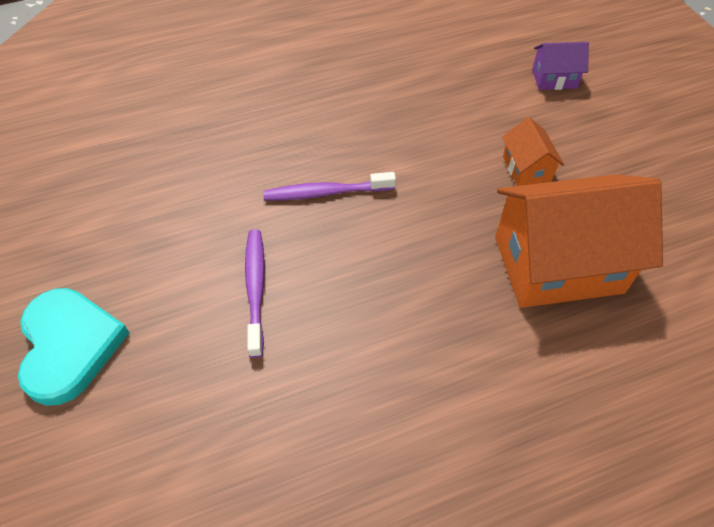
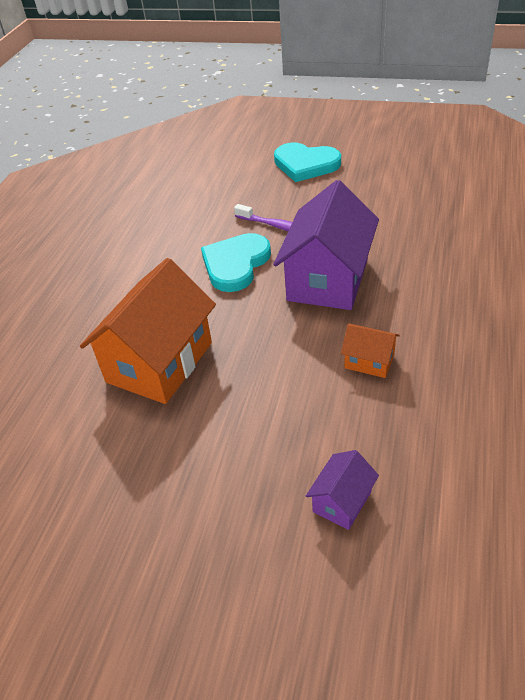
camera: 130 degrees right, 10 degrees down
(326, 192) = (328, 279): purple toothbrush -> purple house
(361, 293) = (235, 264): none -> turquoise heart
(526, 169) = (251, 399): orange house -> orange house (369, 361)

